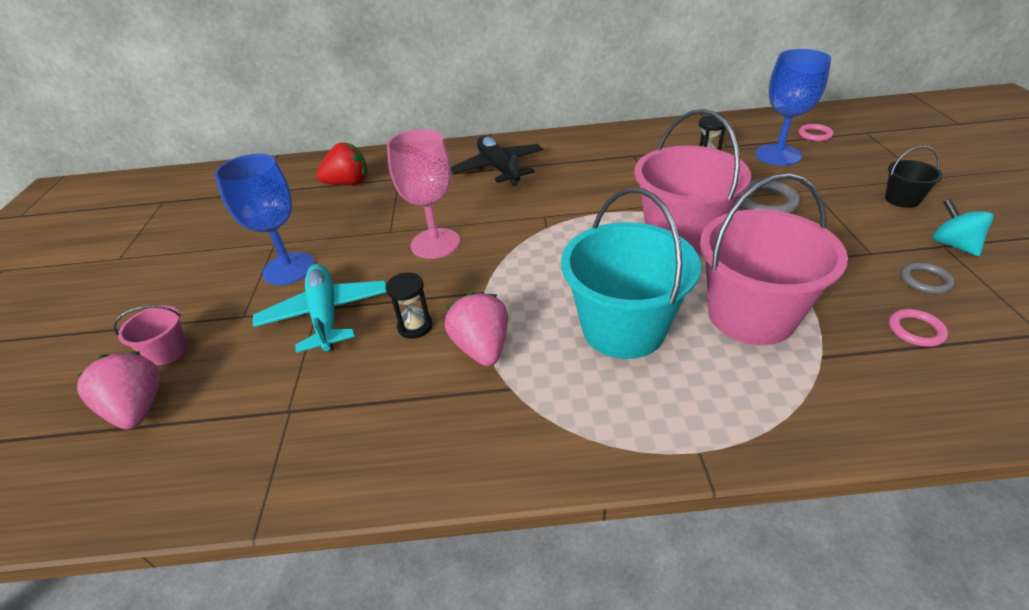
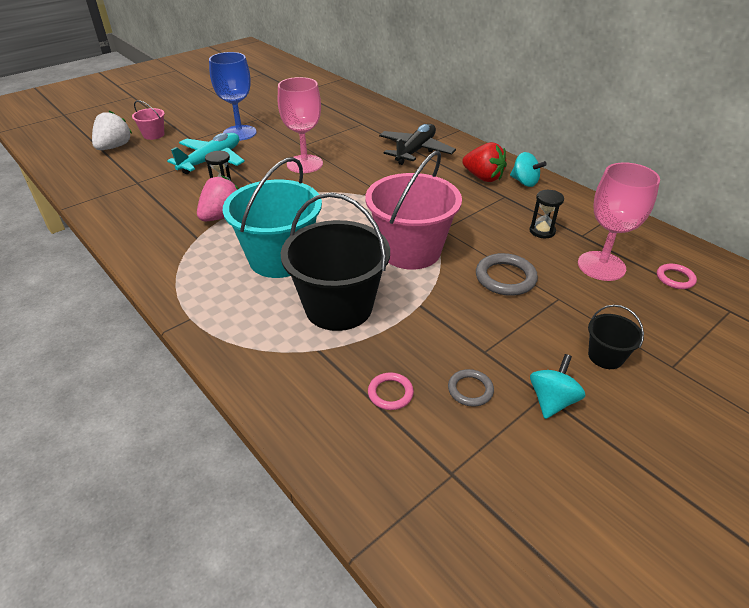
camera: 50 degrees right, 0 degrees up
(138, 408) = (114, 147): pink strawberry -> white strawberry
(348, 183) = (338, 111): red strawberry -> red strawberry (483, 177)
(620, 138) = (524, 182): none -> turquoise spinning top
(751, 315) = (338, 307): pink bucket -> black bucket
(778, 155) = (601, 266): blue goblet -> pink goblet

